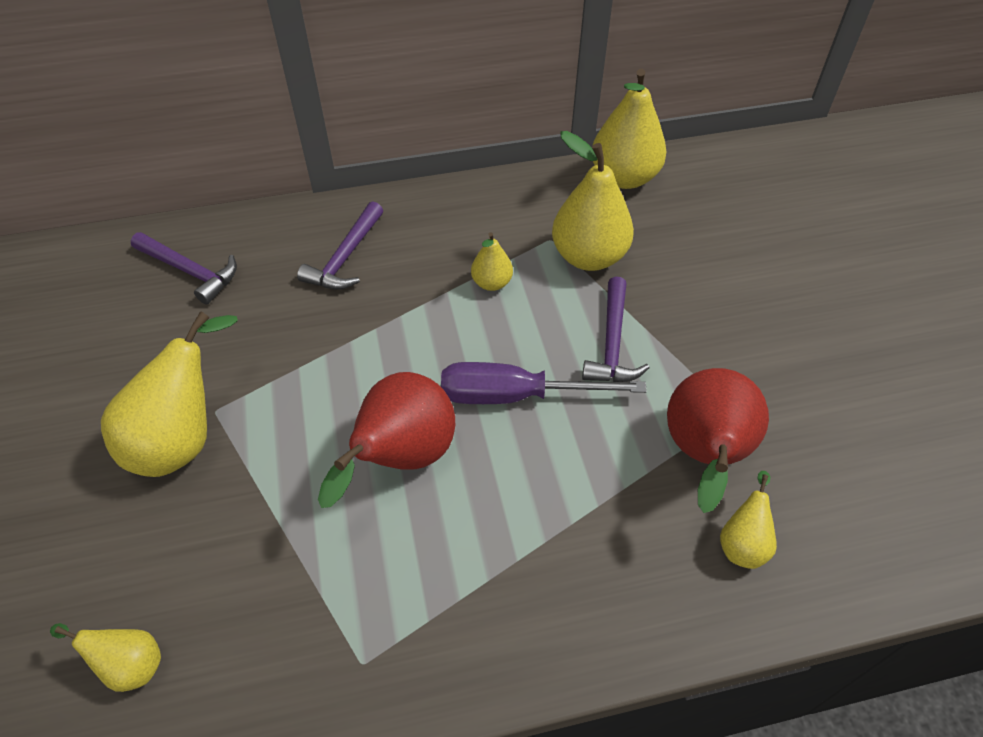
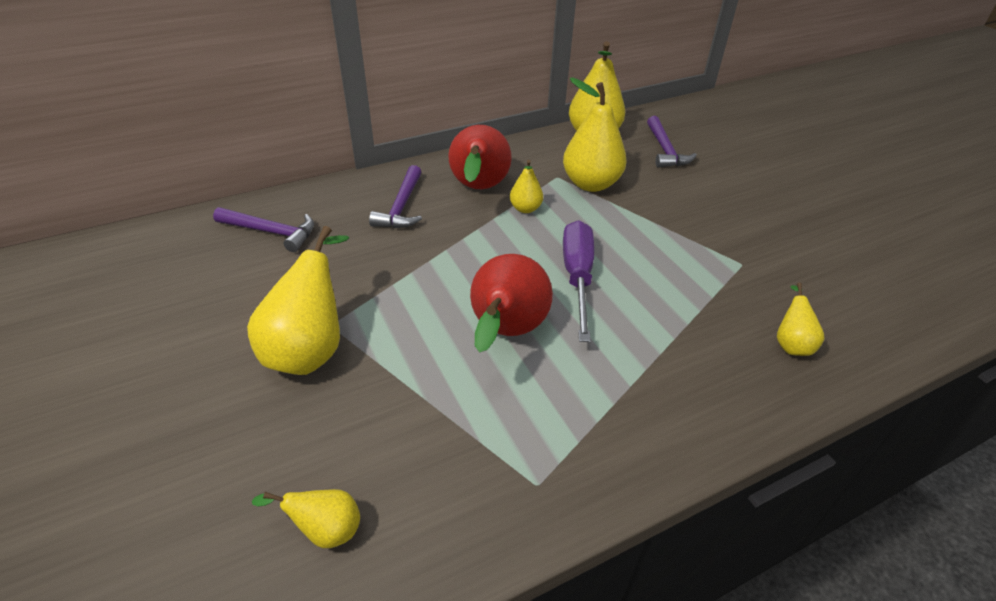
camera: 15 degrees left, 10 degrees down
(516, 395) = (577, 277): purple screwdriver -> purple screwdriver turned 105 degrees clockwise
(612, 343) = (634, 234): purple hammer -> purple hammer (665, 150)
(704, 455) = (735, 293): red pear -> red pear (478, 189)

